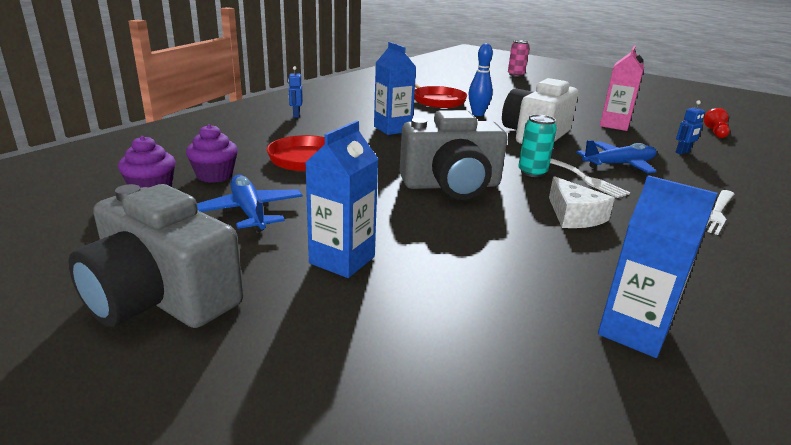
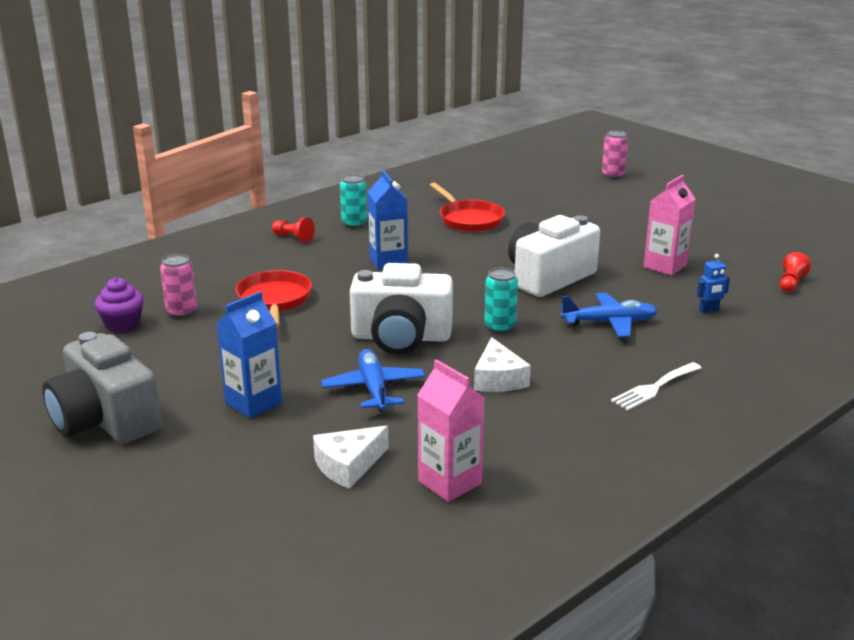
camera: 15 degrees right, 0 degrees up
(215, 175) = (182, 312): purple cupcake -> pink can
(249, 212) = (197, 352): blue plane -> blue plane (373, 388)
(296, 115) = (293, 238): blue robot -> red pawn
(343, 105) = (354, 223): none -> turquoise can
(451, 186) = (401, 337): grey camera -> white camera
(477, 114) = (504, 243): blue bowling pin -> none
(502, 324) = (348, 465): none -> white cheese
(585, 179) = (552, 338): white fork -> none
(633, 331) = (449, 482): blue carton -> pink carton

